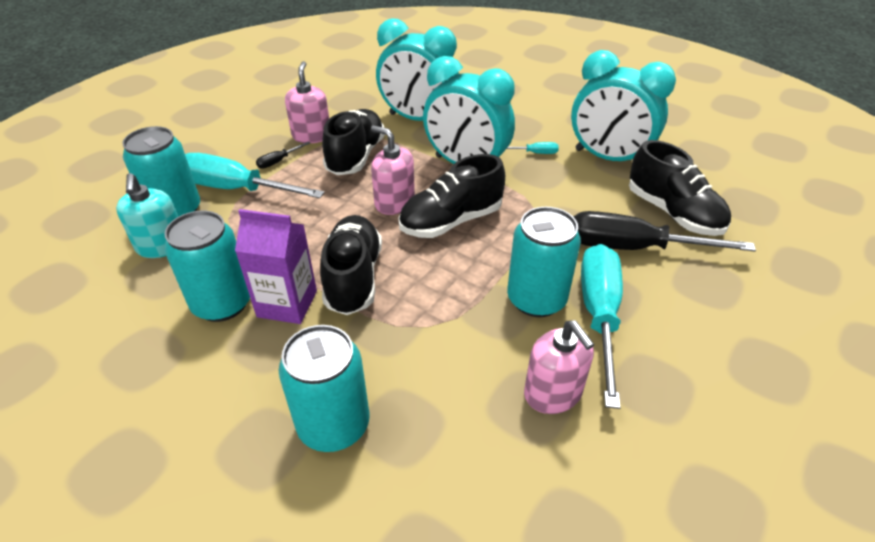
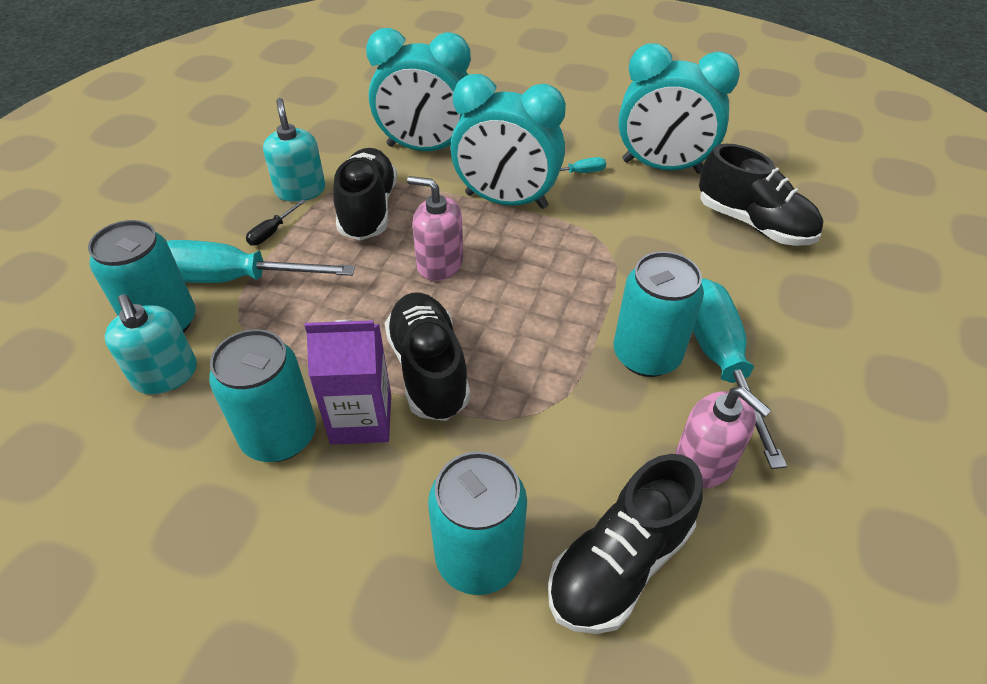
camera: 15 degrees left, 5 degrees up
(311, 136) = (300, 190): pink soap dispenser -> turquoise soap dispenser
(451, 221) = (515, 276): black shoe -> black shoe (619, 564)
(632, 248) = (726, 273): black screwdriver -> none

